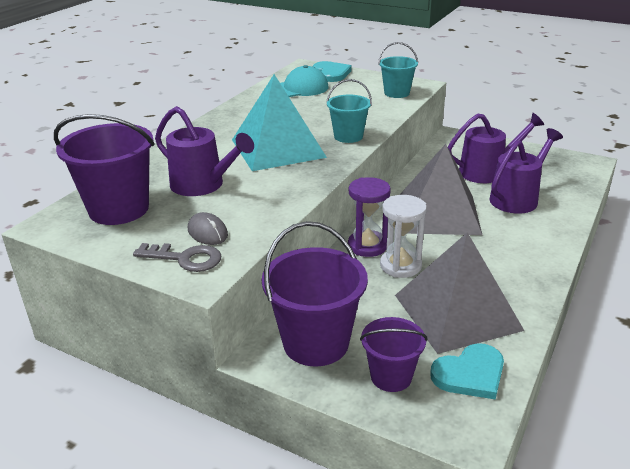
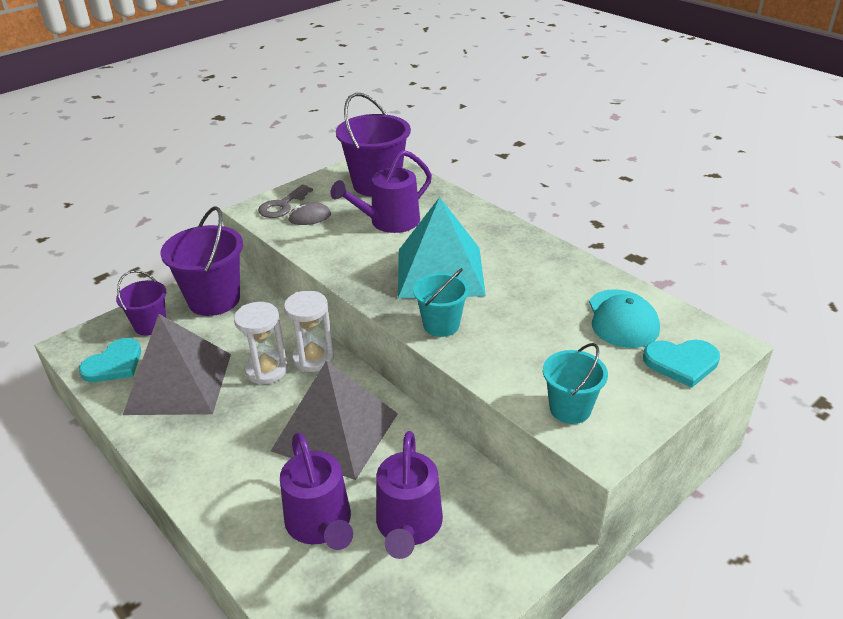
camera: 110 degrees right, 5 degrees up
(367, 246) = (313, 358): purple hourglass -> white hourglass
(470, 374) = (114, 364): turquoise heart -> turquoise heart turned 135 degrees counterclockwise

